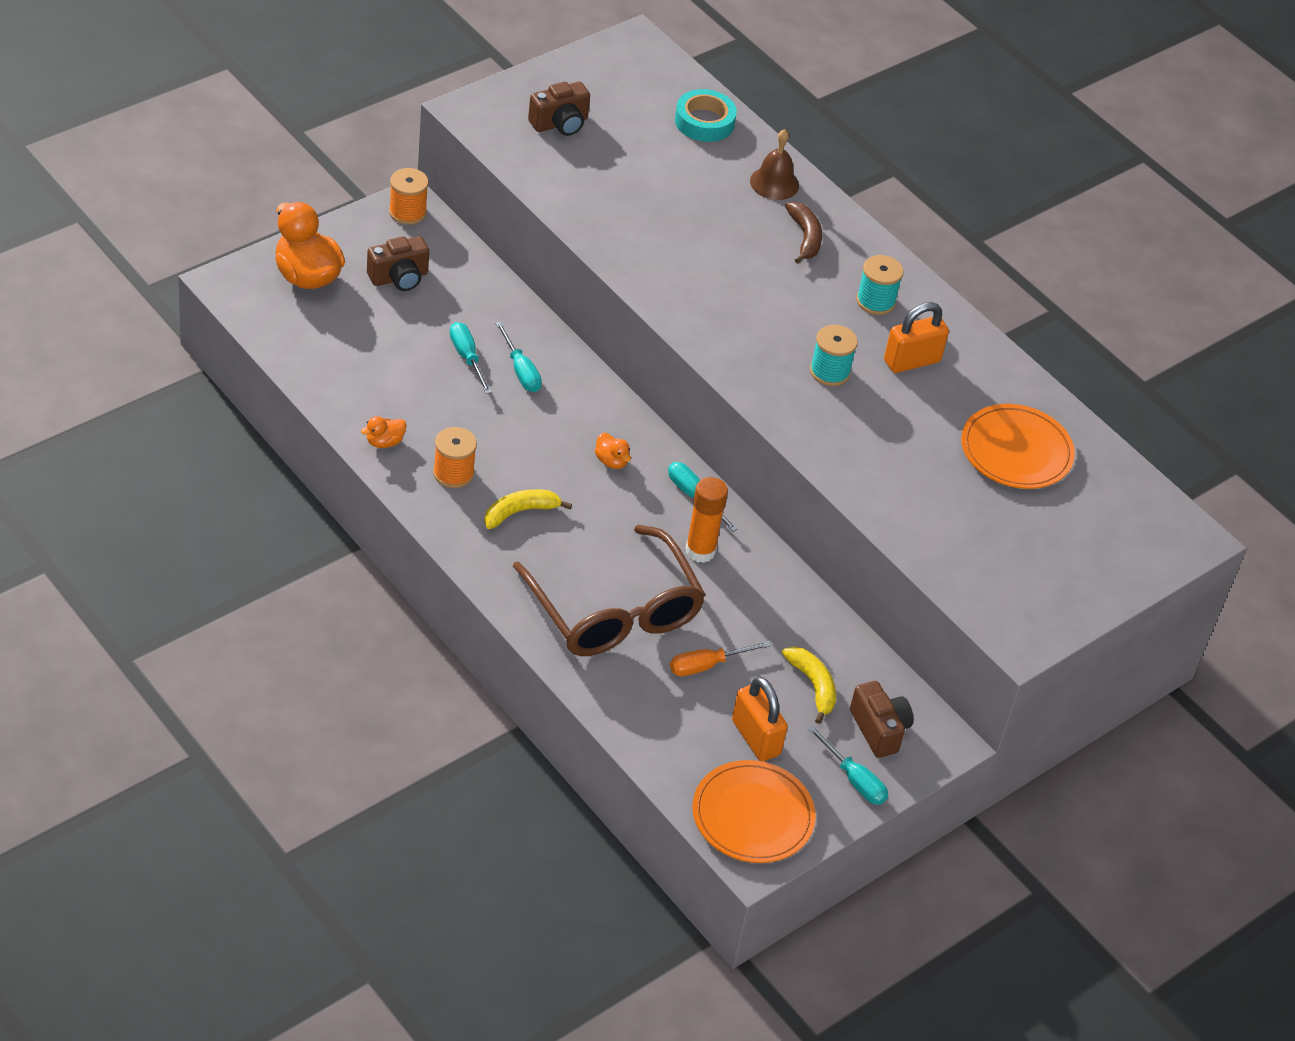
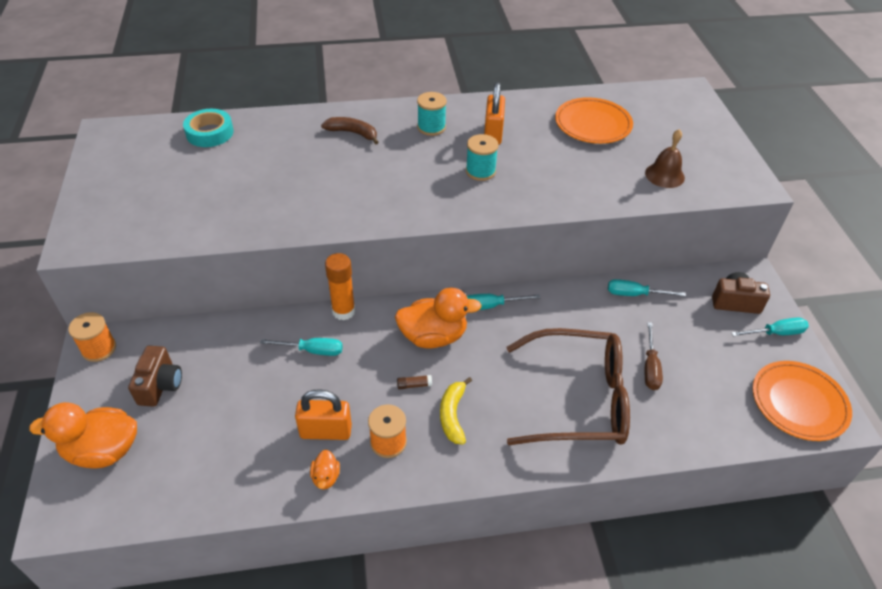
camera: 55 degrees left, 0 degrees up
(467, 357) = (276, 378): turquoise screwdriver -> turquoise screwdriver (635, 294)
(535, 468) = (414, 385): none -> brown glue stick
(560, 123) = (140, 201): brown camera -> none
(611, 461) = (433, 336): orange duck -> orange duck, size x2.14
(700, 551) = (542, 324): orange glue stick -> orange glue stick (343, 311)
(707, 665) = (650, 367): orange screwdriver -> brown screwdriver
(756, 737) = (725, 369): orange padlock -> orange padlock (326, 431)
(774, 183) = (293, 126): brown bell -> brown bell (664, 175)
(813, 686) = (687, 318): yellow banana -> none

